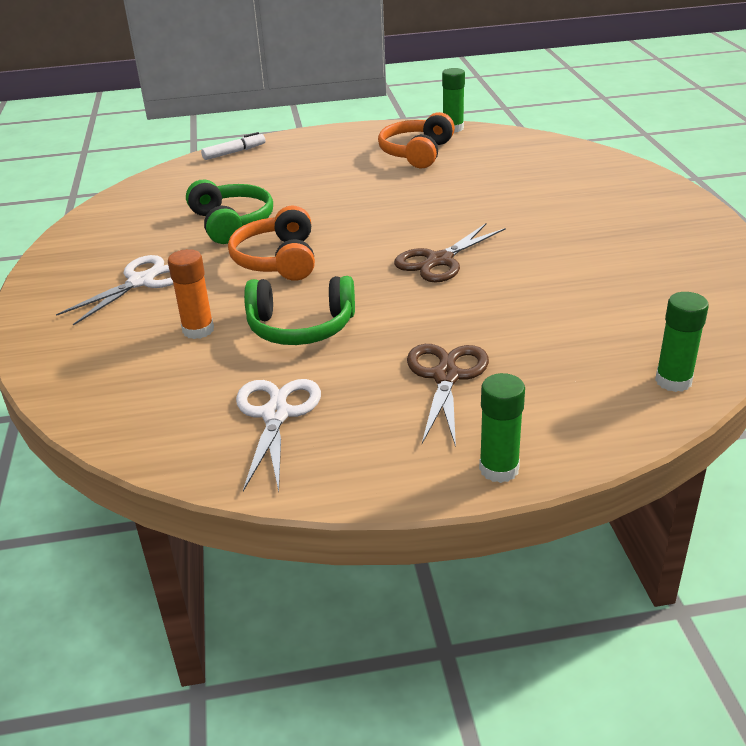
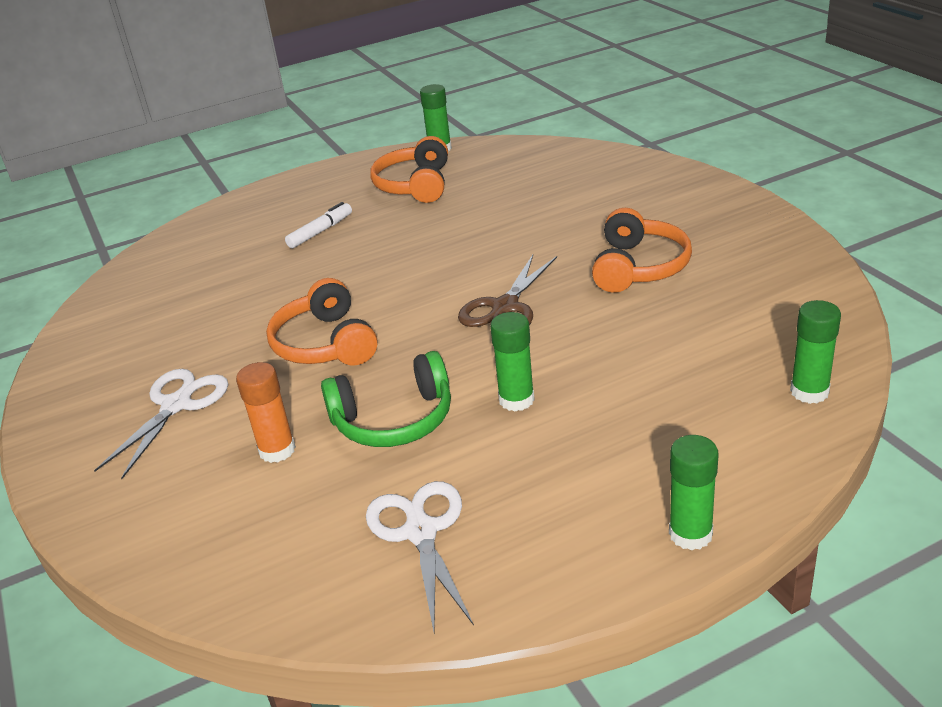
camera: 15 degrees left, 0 degrees up
(232, 223) = (248, 309): green headphones -> none
(234, 152) = (205, 221): white marker -> white marker (320, 232)
(409, 333) = (516, 400): none -> green glue stick
(446, 377) = (582, 441): brown scissors -> none
(574, 251) = (639, 267): none -> orange headphones

